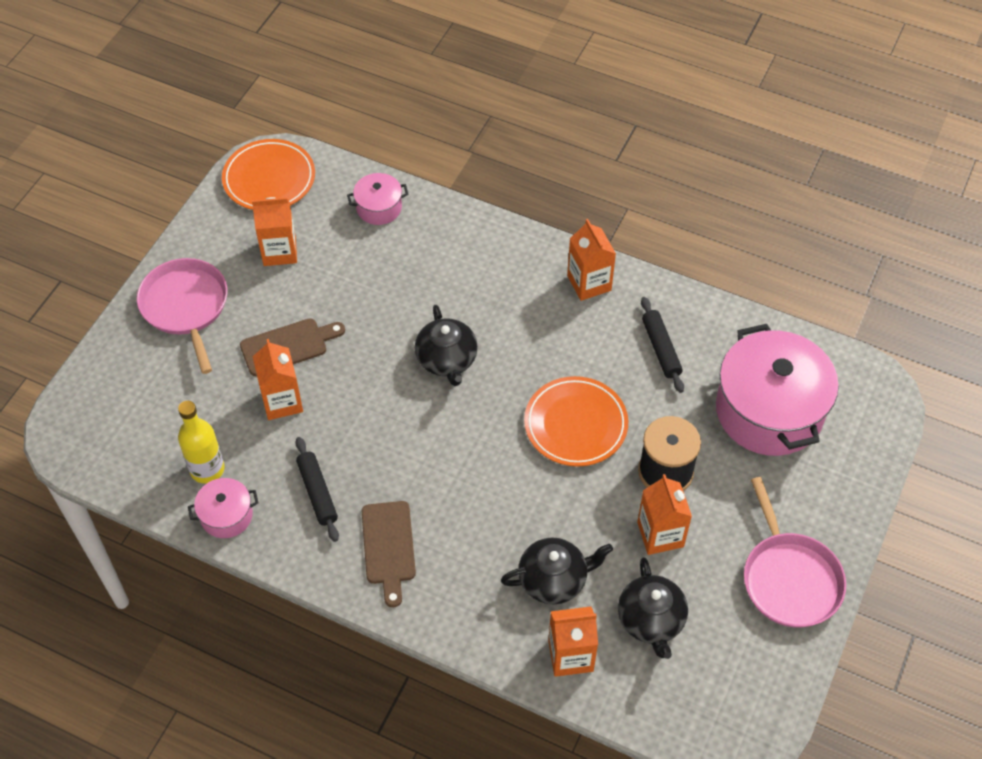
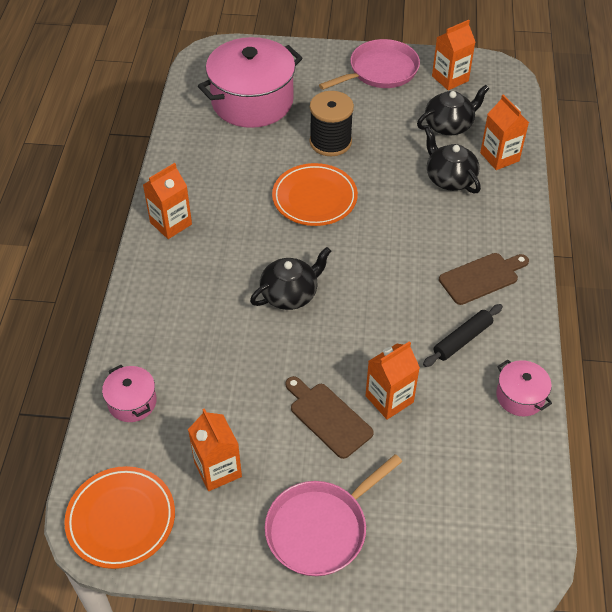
camera: 110 degrees left, 5 degrees down
(207, 469) = (486, 430): yellow bottle -> none
(660, 534) = (382, 134): orange carton -> orange carton (450, 78)
(661, 349) = (221, 167): black rolling pin -> none

